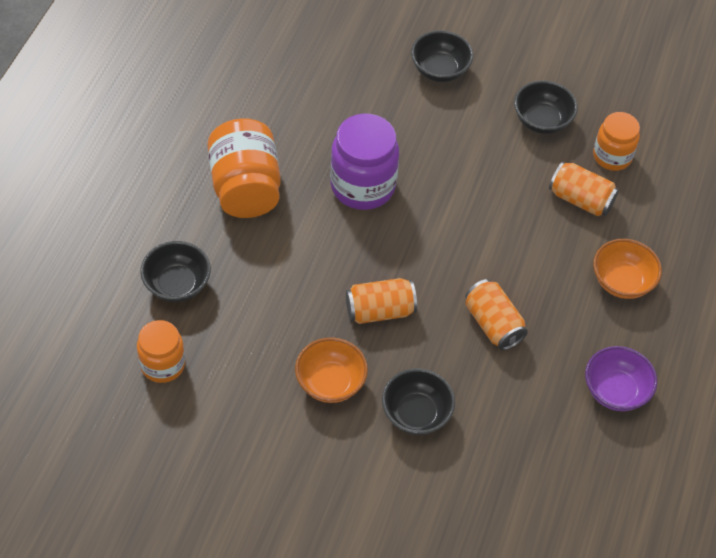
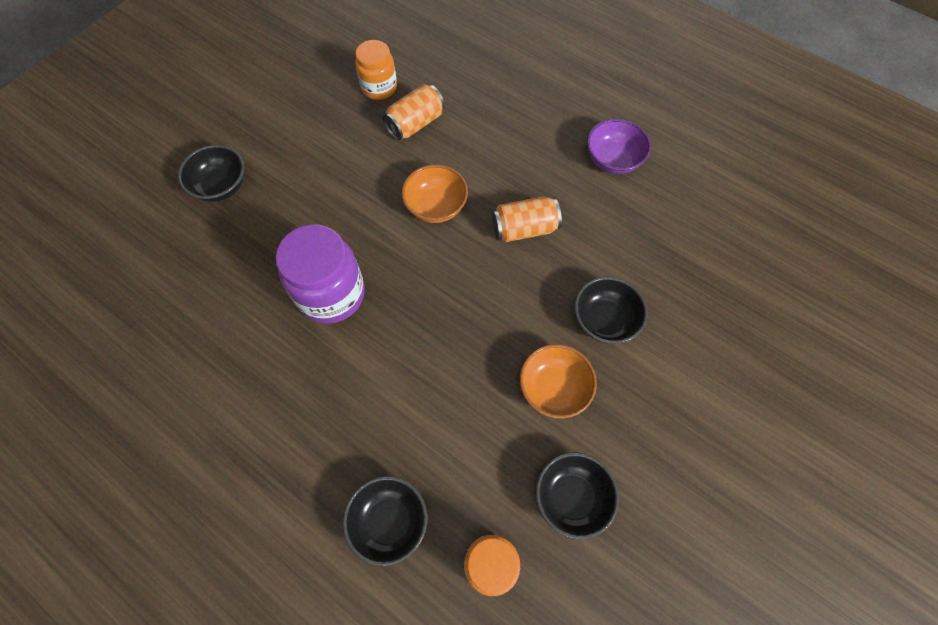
camera: 70 degrees left, 10 degrees up
(245, 188) = (287, 411): orange jar -> none
(380, 311) = (483, 319): orange can -> none
(542, 121) = (319, 125): black bowl -> black bowl (571, 497)
(622, 281) = (508, 121): orange bowl -> orange bowl (436, 206)

